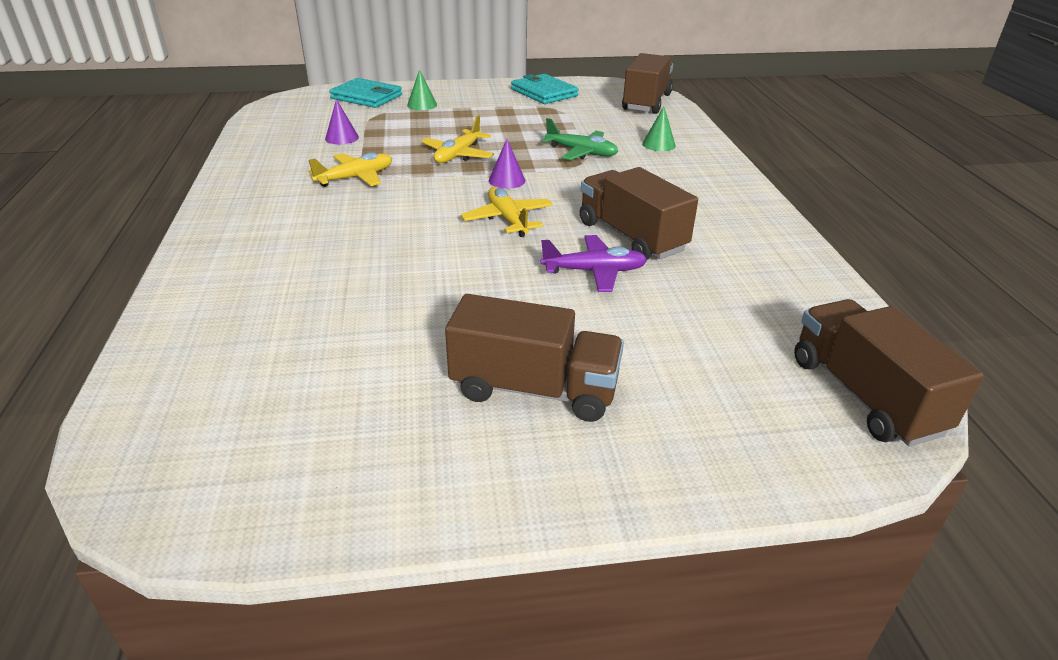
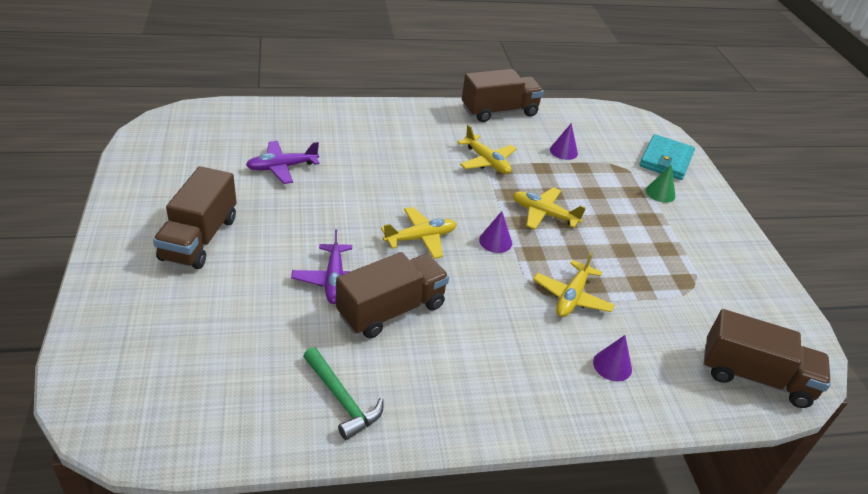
camera: 85 degrees right, 5 degrees up
(347, 325) = (282, 167): none -> purple plane
(544, 92) = (742, 282): turquoise wallet -> none
(581, 152) = (571, 297): green plane -> yellow plane
(658, 144) = (612, 365): green cone -> purple cone
(766, 262) = (341, 399): none -> green hammer
(864, 395) = (139, 409): brown truck -> brown truck (499, 111)

